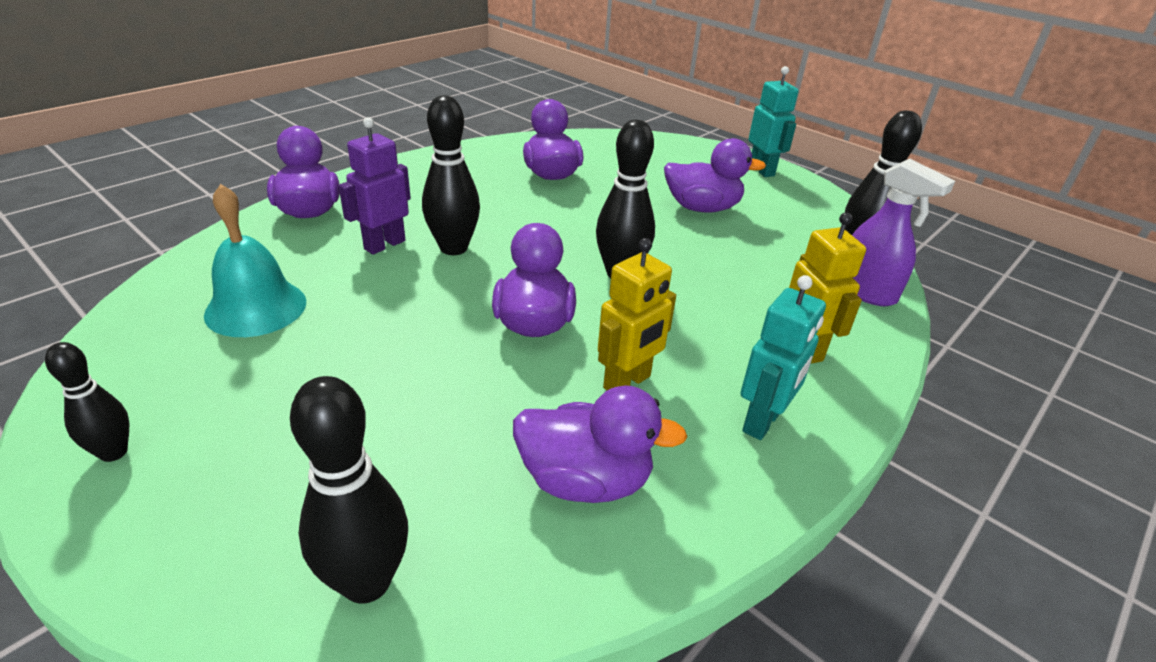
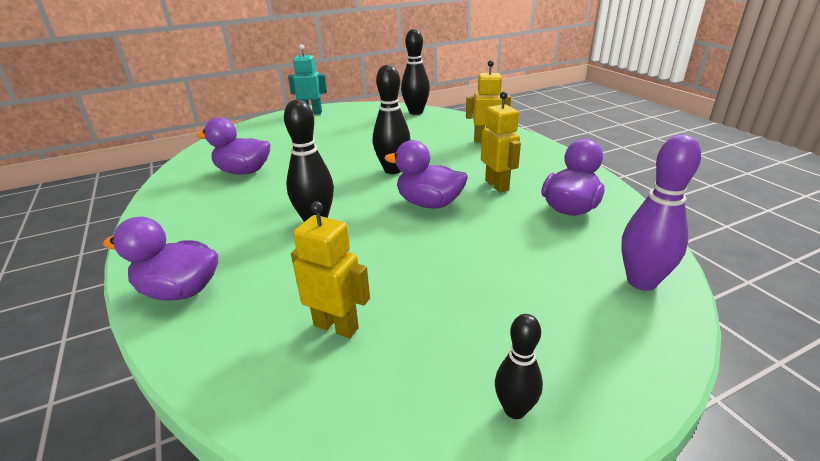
camera: 65 degrees left, 5 degrees down
(256, 308) = (336, 326): turquoise bell -> yellow robot
(366, 582) = (641, 282): black bowling pin -> purple bowling pin
(384, 245) = (284, 252): purple robot -> none
(702, 208) = (339, 135): purple duck -> none
(762, 422) = (536, 160): turquoise robot -> none
(866, 292) = (449, 118): purple spray bottle -> none

